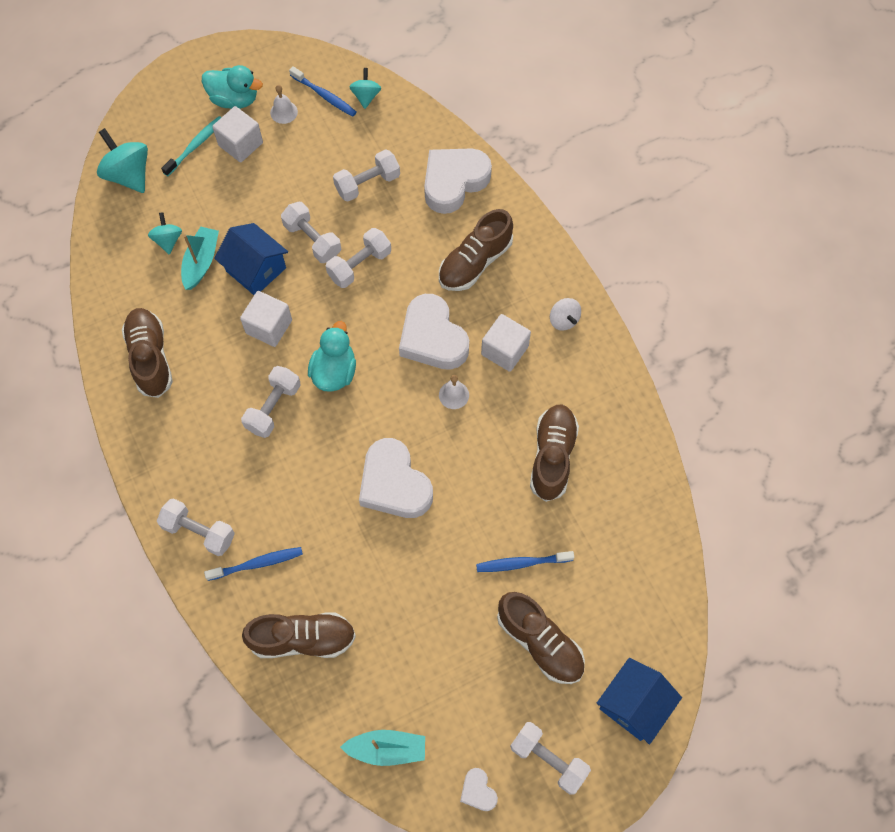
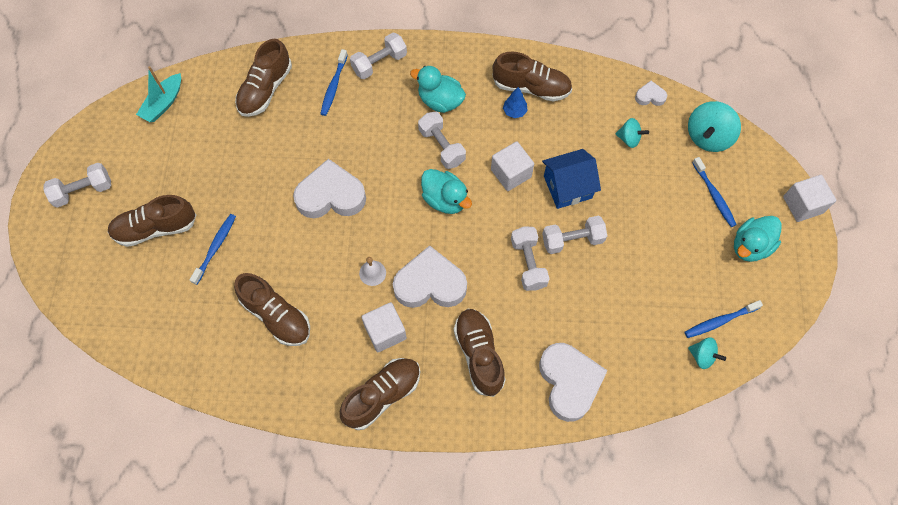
camera: 120 degrees right, 0 degrees up
(129, 175) = (708, 137): turquoise spinning top -> turquoise spinning top turned 135 degrees clockwise
(191, 359) = (514, 111): none -> blue tree
(195, 146) = (714, 195): turquoise toothbrush -> blue toothbrush
(201, 262) = (595, 152): turquoise boat -> none
(216, 439) = (440, 101): none -> turquoise duck
(240, 144) = (699, 230): white cube -> white cube (802, 205)
(284, 112) = (717, 279): white bell -> none
(367, 183) = (605, 309): white dumbbell -> none
(478, 791) = (99, 140): white heart -> white heart (650, 96)
(563, 320) = (382, 395): white spinning top -> brown shoe
(633, 705) = (71, 263): blue house -> none

